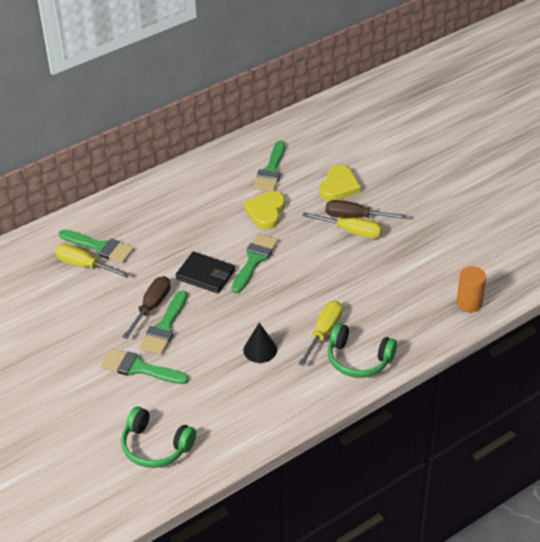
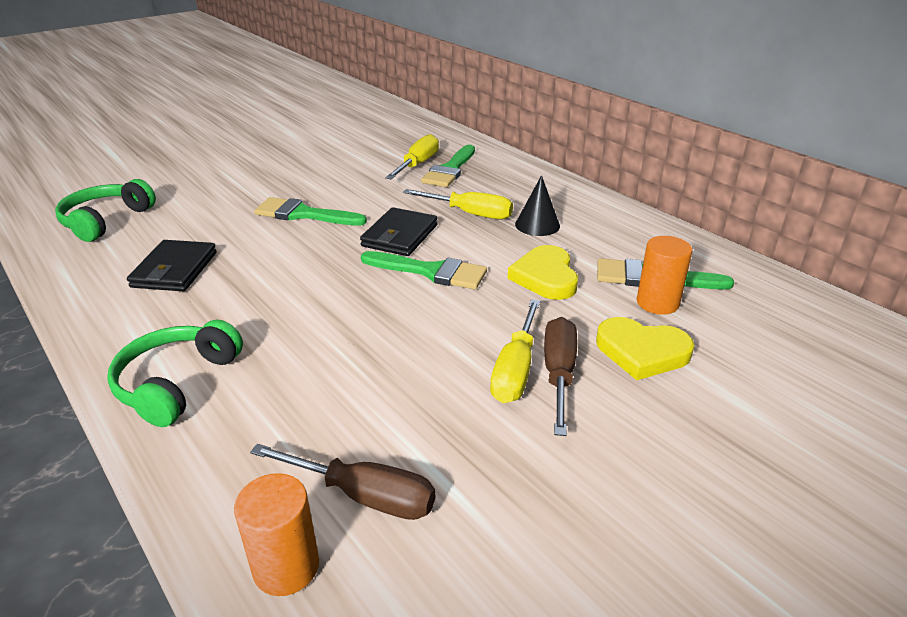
camera: 85 degrees right, 10 degrees down
(139, 368) = (239, 204): green brush -> none
(151, 307) = (342, 204): brown screwdriver -> brown screwdriver (363, 496)
(238, 386) = (174, 270): none -> black wallet
(260, 350) = (238, 284): black cone -> black cone (537, 225)
(266, 212) = (545, 277): yellow heart -> yellow heart turned 105 degrees counterclockwise
(296, 173) = (657, 303): none -> orange cylinder
(323, 333) = (255, 342): yellow screwdriver -> yellow screwdriver (470, 214)

